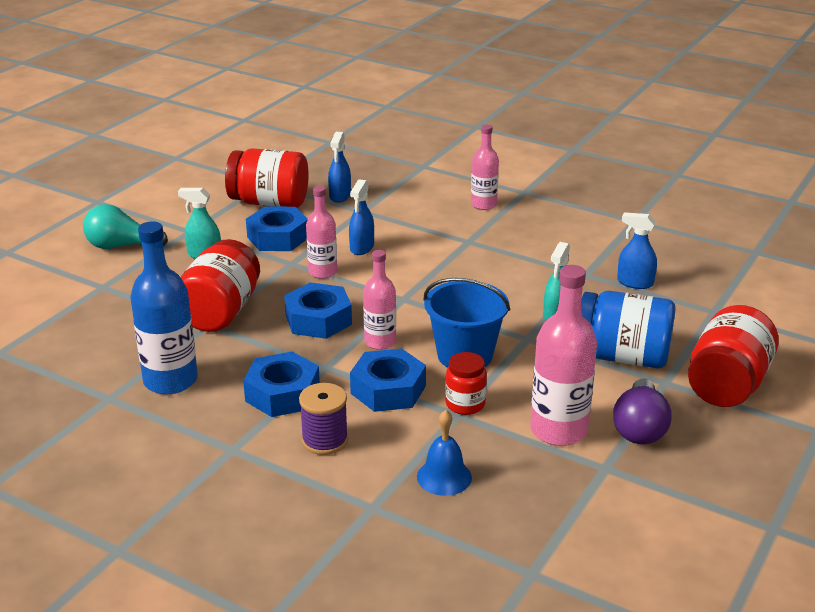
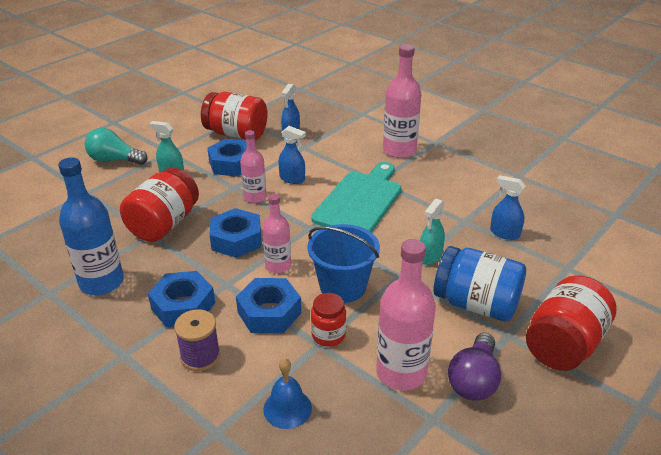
camera: 10 degrees right, 5 degrees up
(362, 248) = (292, 179): blue spray bottle -> blue spray bottle turned 90 degrees counterclockwise
(454, 264) = (360, 201): none -> turquoise cutting board
(483, 204) = (399, 150): pink bottle -> pink bottle, size x1.62

